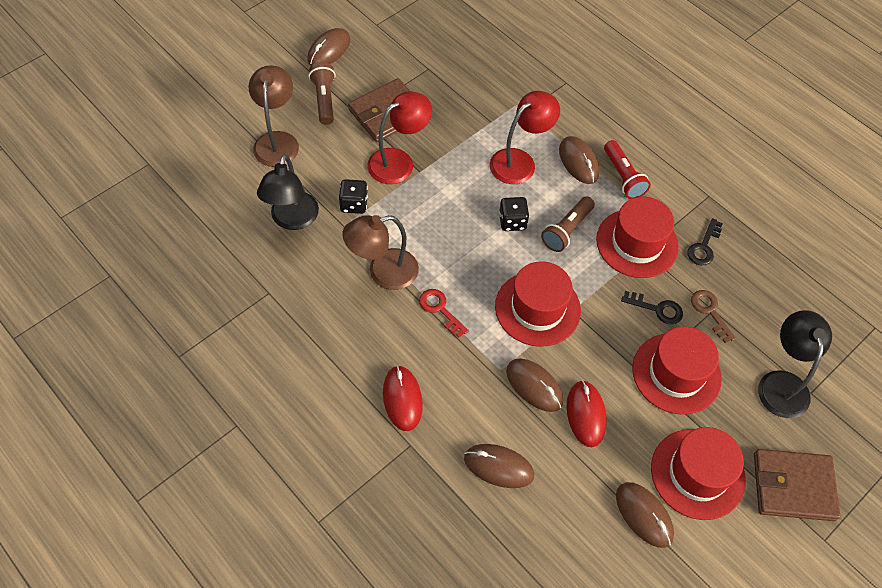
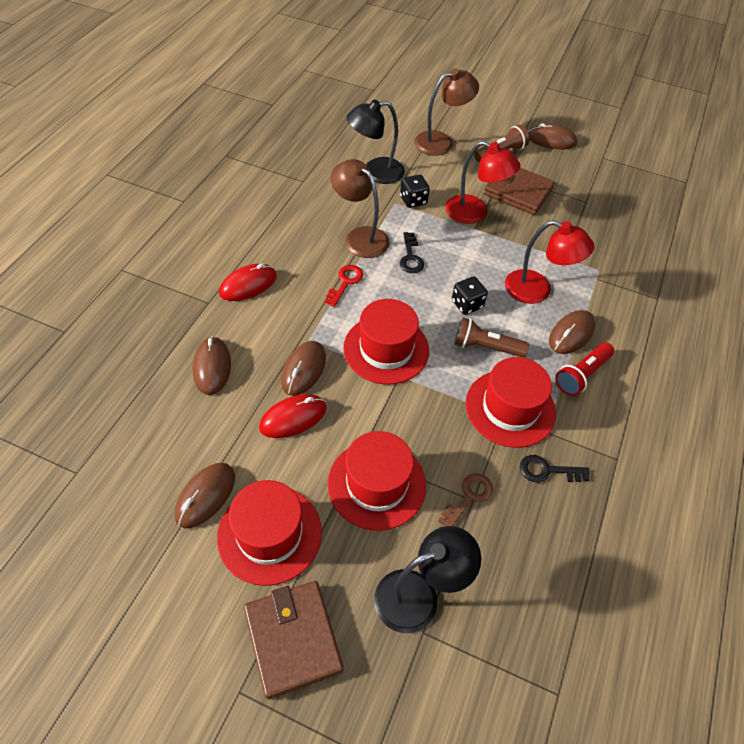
camera: 65 degrees right, 5 degrees down
(657, 309) = (443, 447): black key -> black key (410, 257)

